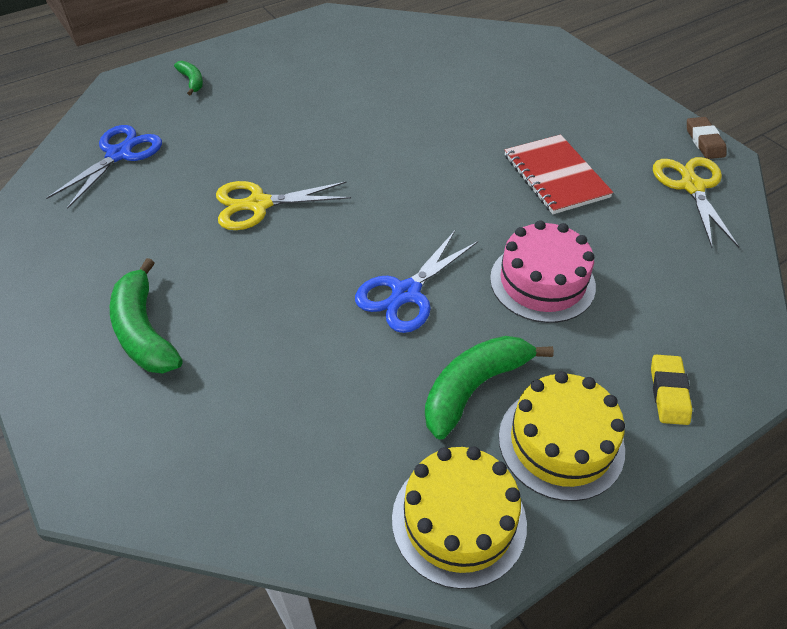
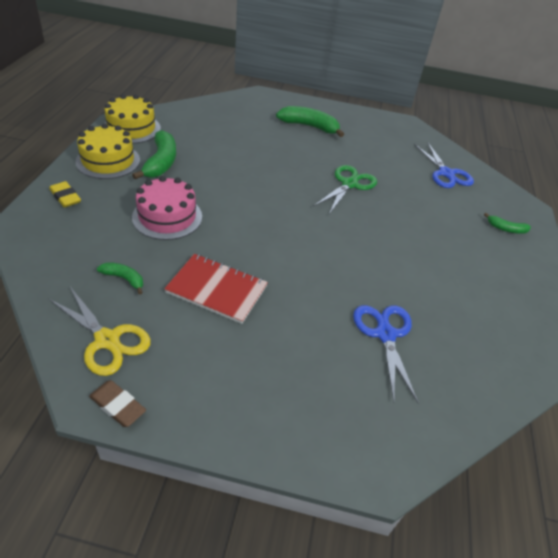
camera: 130 degrees right, 5 degrees down
(258, 204) = (349, 184): yellow scissors -> green scissors
(406, 293) = (229, 181): blue scissors -> blue scissors (385, 334)
(645, 232) = (124, 279): none -> green banana

